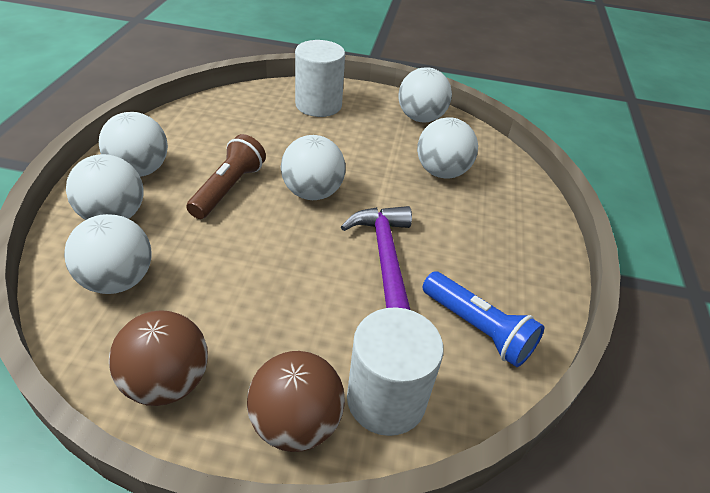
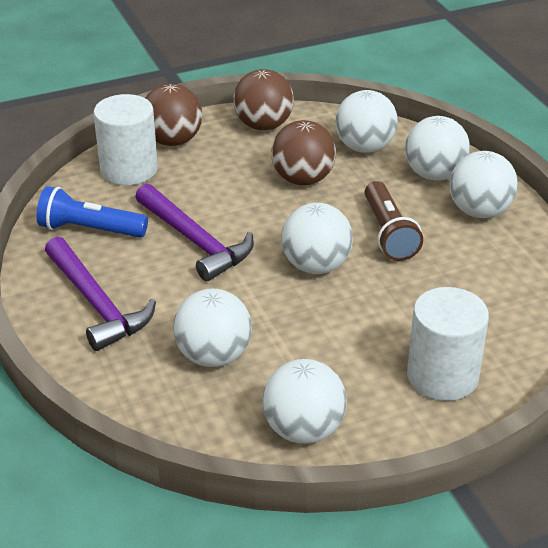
camera: 150 degrees right, 5 degrees down
(224, 275) = (303, 179): none -> brown ball
(506, 247) = (97, 303): none -> purple hammer

